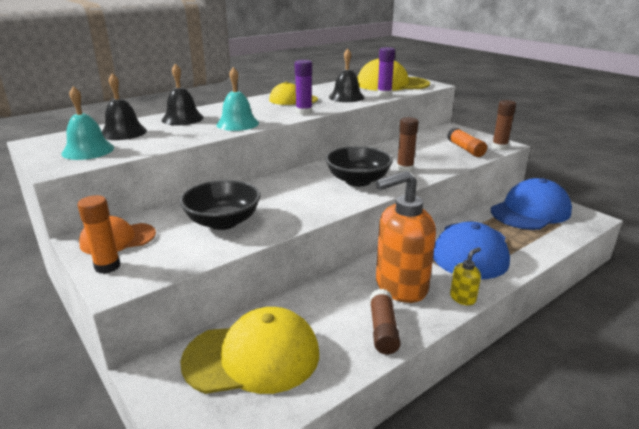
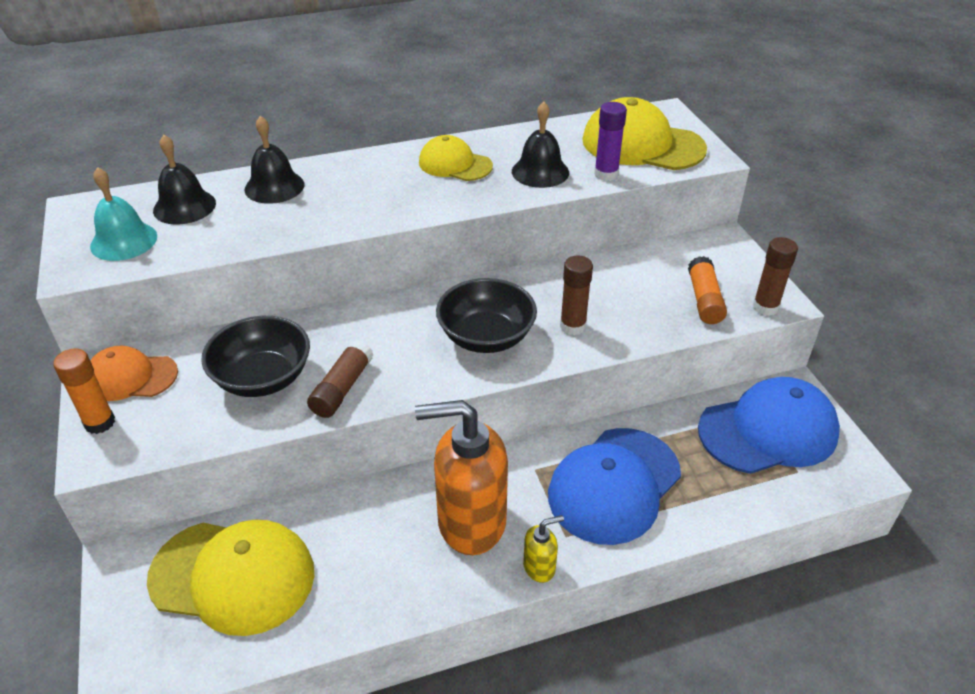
camera: 20 degrees right, 15 degrees up
(237, 123) = (337, 215): turquoise bell -> none
(304, 112) = (447, 203): purple glue stick -> none
(383, 329) = (403, 585): brown glue stick -> brown glue stick (342, 388)

